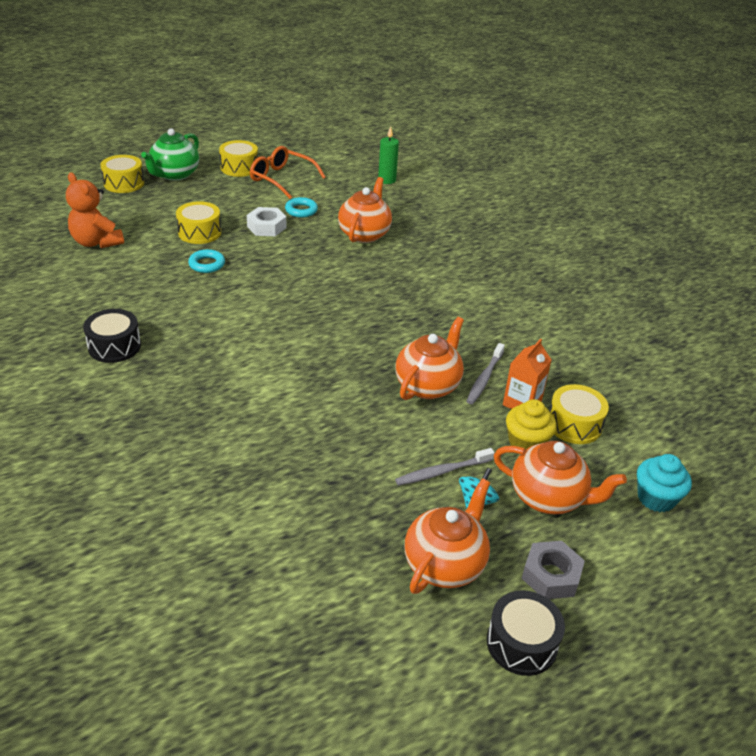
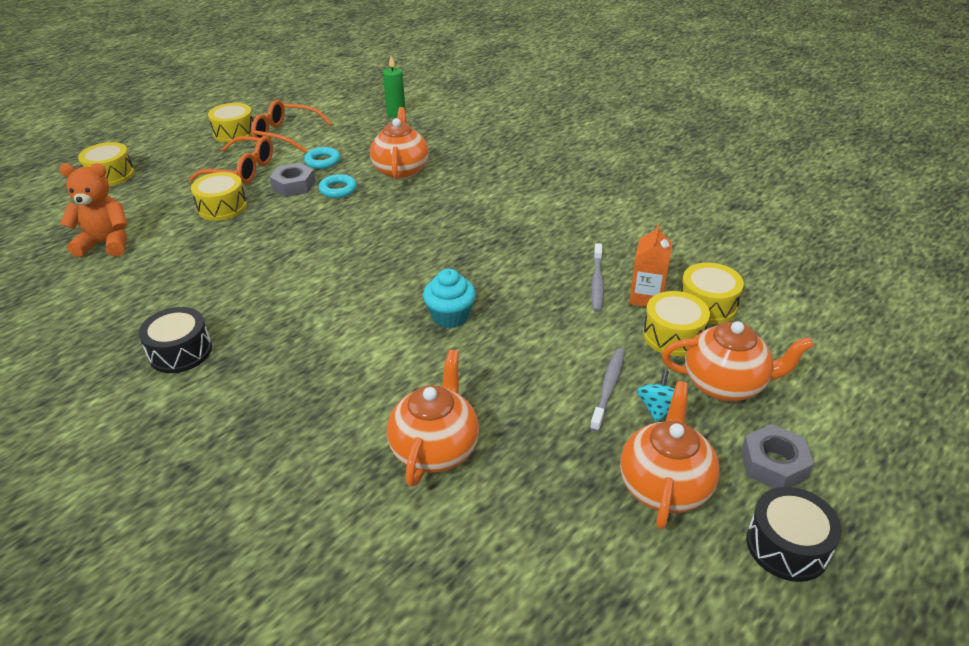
camera: 15 degrees left, 0 degrees up
(96, 242) = (106, 243): orange teddy bear -> orange teddy bear turned 150 degrees clockwise
(174, 175) = (165, 154): green teapot -> none
(207, 264) = (246, 238): turquoise ring -> turquoise ring (338, 189)
(230, 203) = (242, 170): none -> orange glasses
(266, 227) = (293, 185): white nut -> grey nut
(428, 385) = (546, 304): orange teapot -> orange teapot (435, 449)
(442, 471) = (608, 388): grey toothbrush -> grey toothbrush turned 150 degrees clockwise
(526, 443) = (673, 335): yellow cupcake -> yellow drum
(656, 498) = (823, 355): turquoise cupcake -> turquoise cupcake (450, 316)

